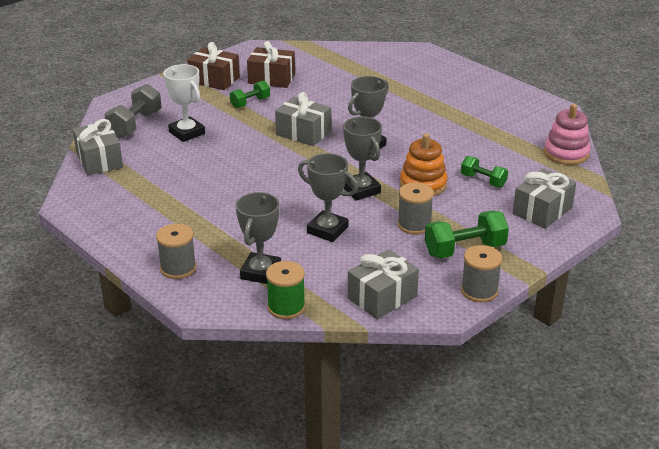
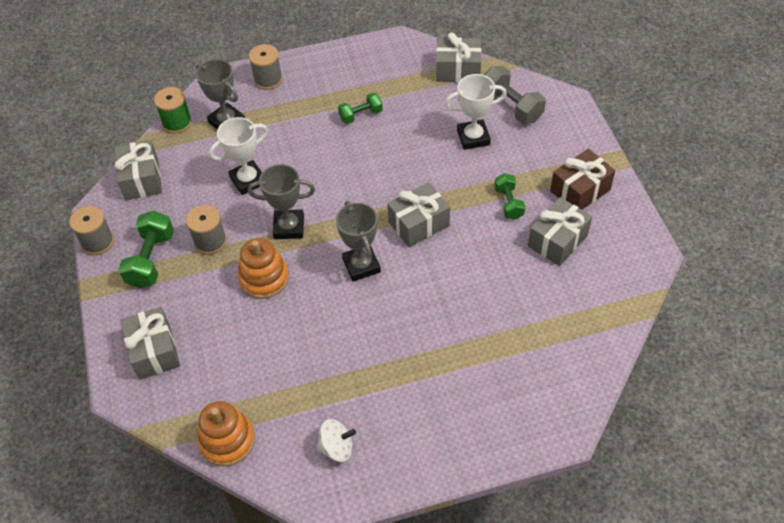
camera: 120 degrees right, 20 degrees up
(271, 79) = (557, 240): brown gift -> grey gift
(327, 230) = (248, 180): grey trophy -> white trophy
(483, 181) = (235, 331): green dumbbell -> green dumbbell (361, 115)
(519, 113) = (337, 448): none -> white spinning top
(566, 153) = (227, 440): pink stacking toy -> orange stacking toy

